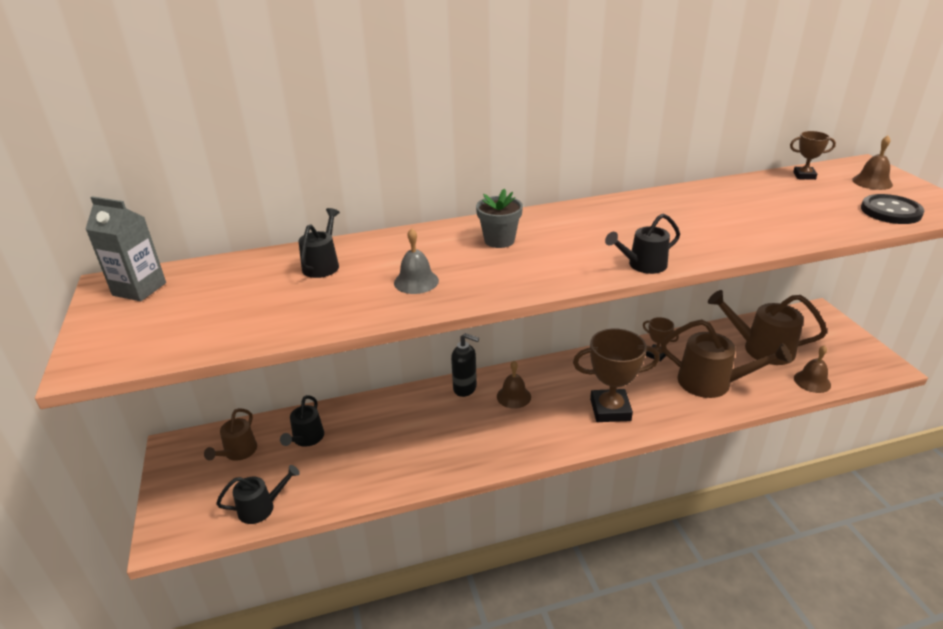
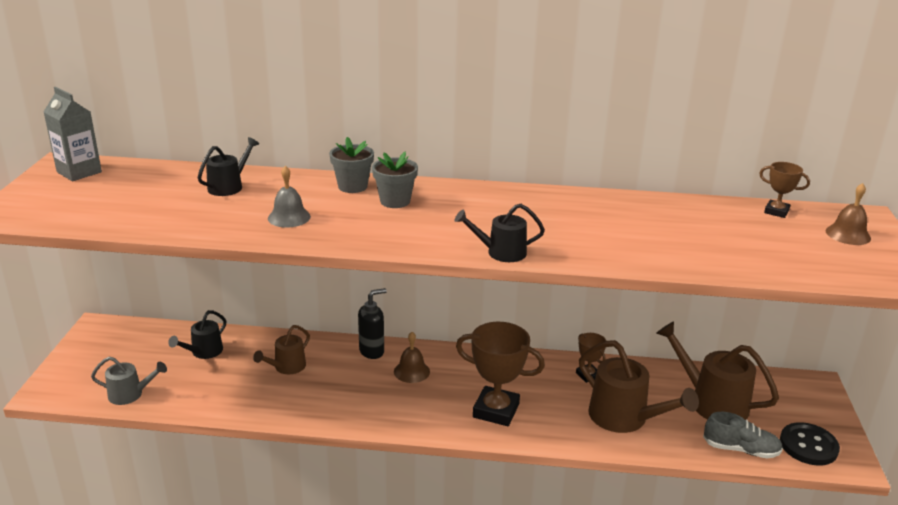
camera: 20 degrees right, 5 degrees down
(238, 452) = (142, 346): brown watering can -> brown watering can (286, 367)
(261, 507) = (130, 394): black watering can -> grey watering can
(445, 236) = (352, 186): none -> grey flower pot
(465, 388) = (372, 351): black soap dispenser -> black soap dispenser turned 75 degrees counterclockwise
(812, 381) = (740, 449): brown bell -> grey shoe
(890, 211) = (827, 266): black button -> black button (808, 446)

